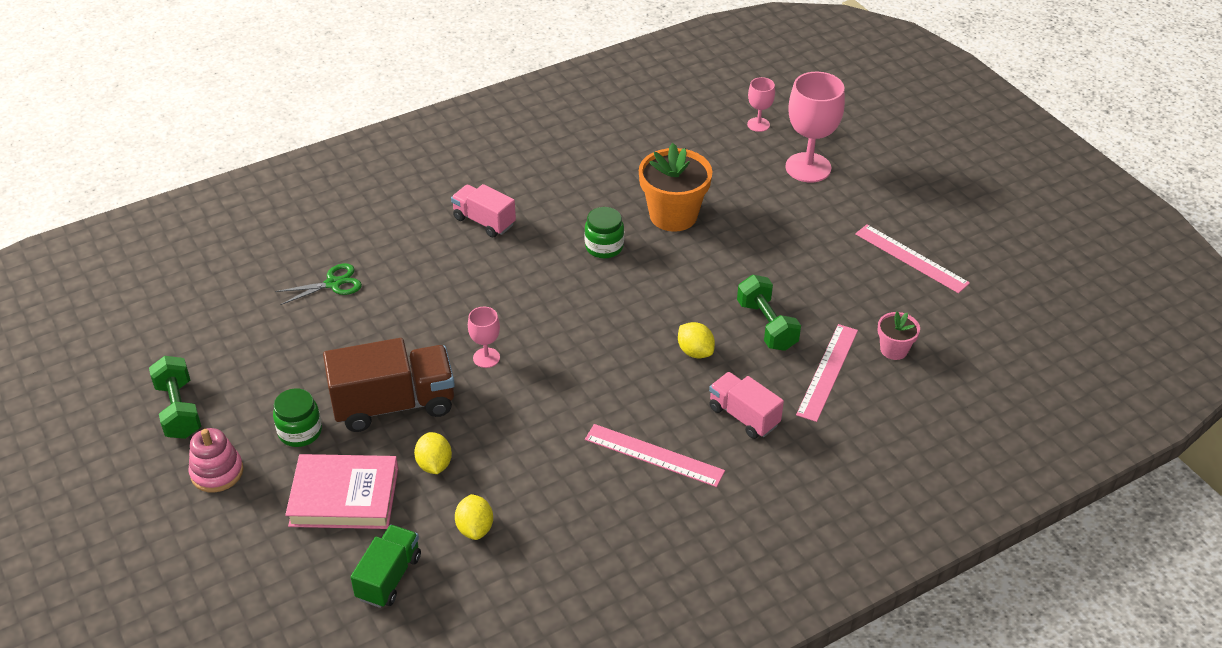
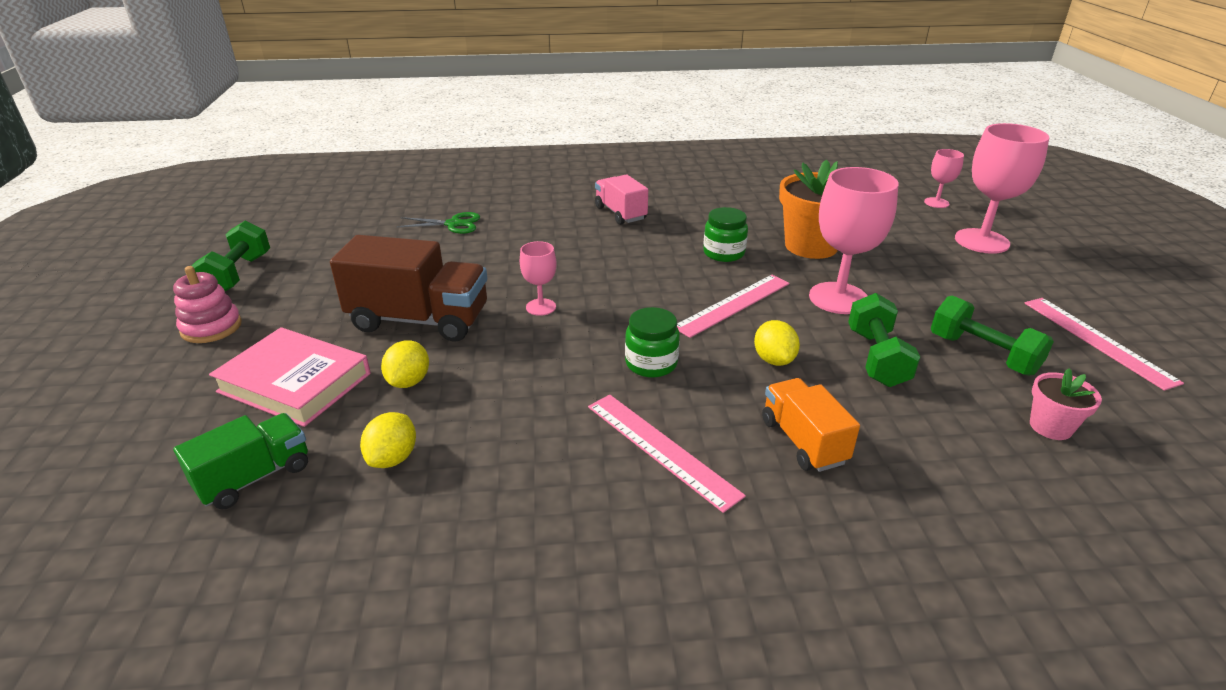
camera: 25 degrees right, 10 degrees down
(300, 432) = (315, 317): green jar -> green jar (651, 363)
(718, 272) = (838, 298): none -> pink goblet
(743, 416) = (803, 441): pink truck -> orange truck
(827, 372) = (943, 425): pink ruler -> pink ruler (733, 305)
(837, 297) = (982, 354): none -> green dumbbell

